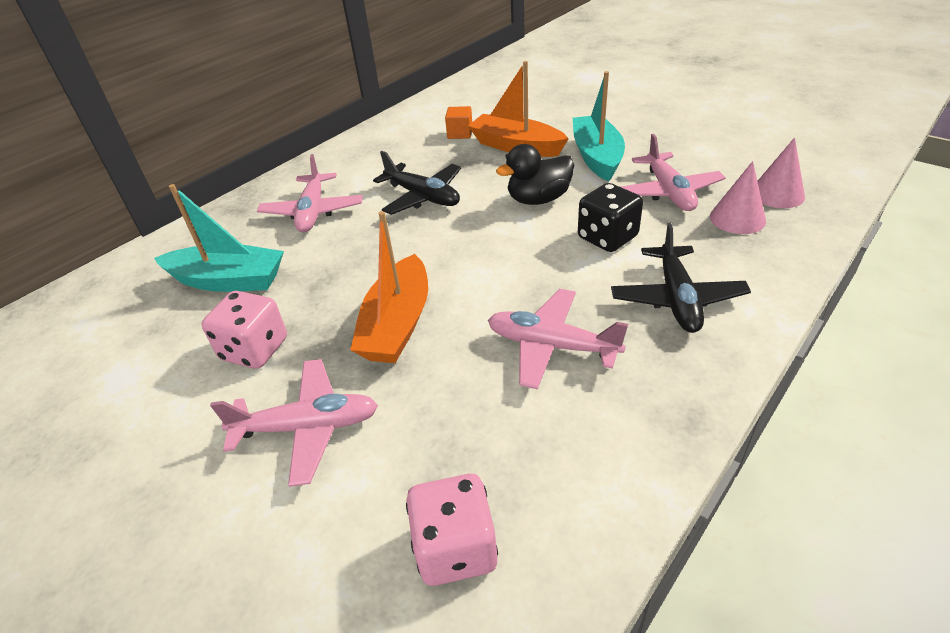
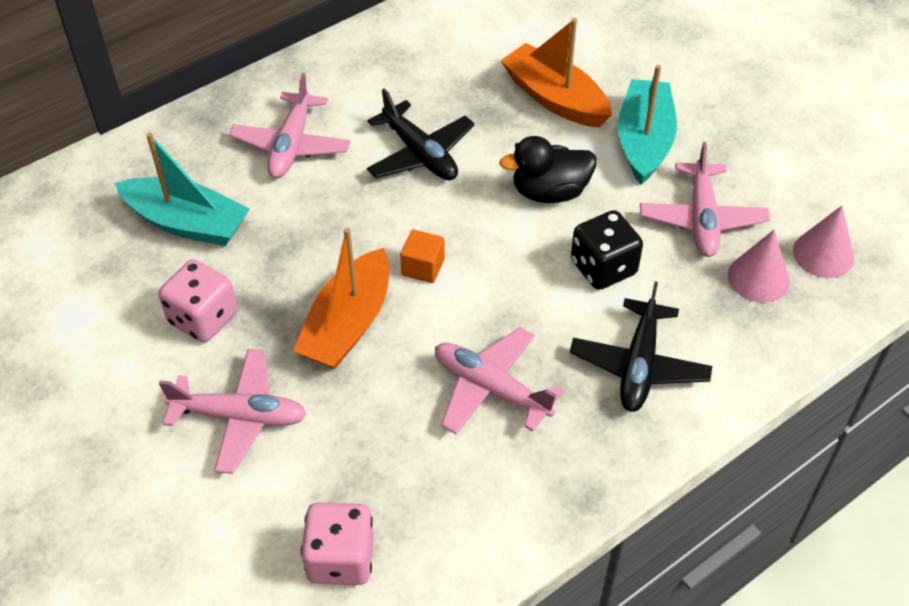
camera: 10 degrees right, 10 degrees up
(460, 133) = (494, 57): orange cube -> orange cube (423, 267)

